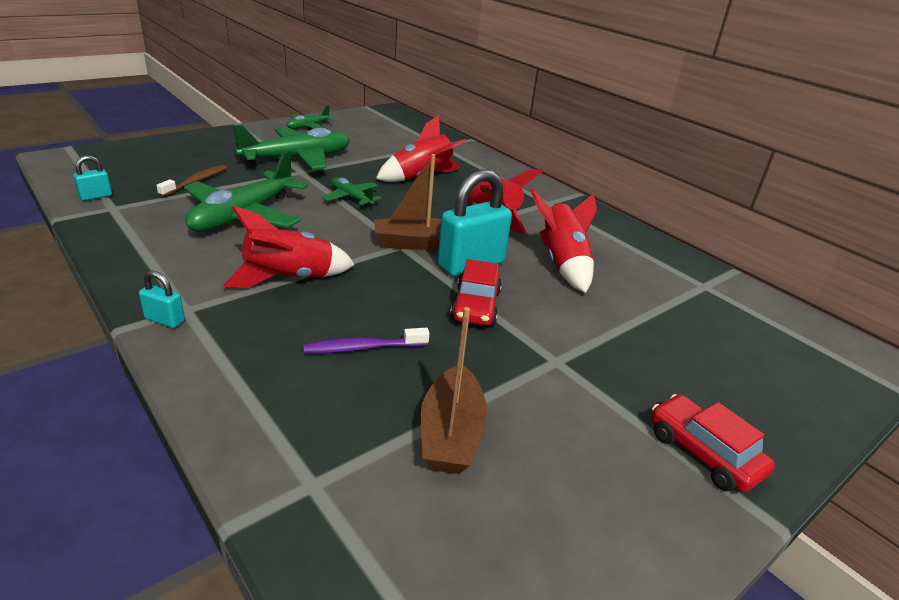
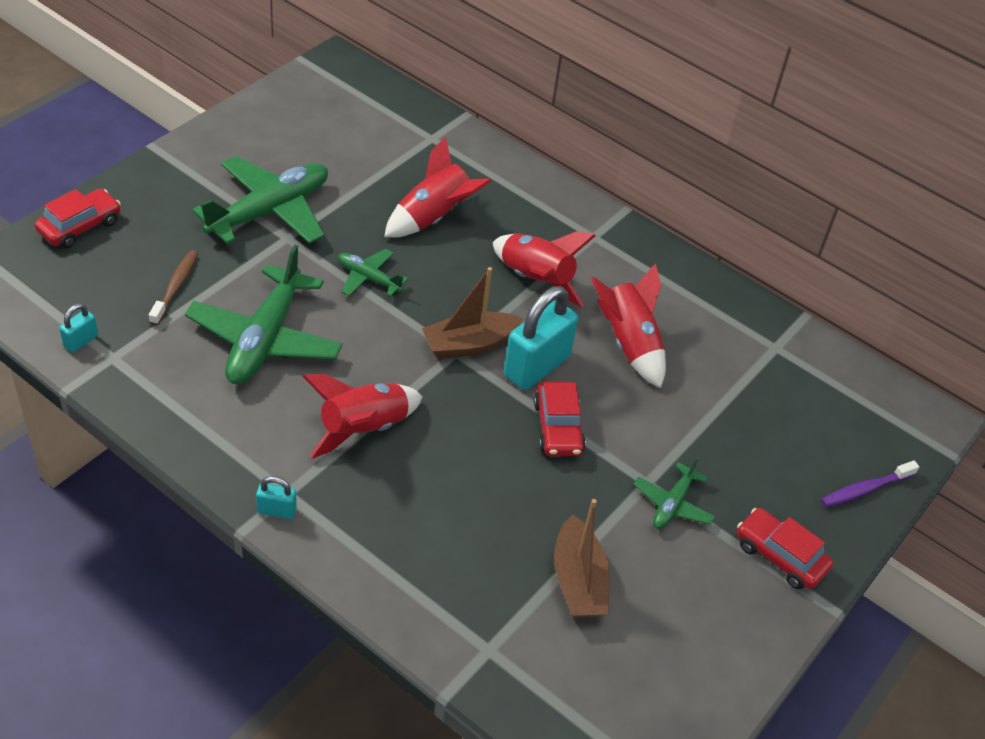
camera: 15 degrees left, 15 degrees up
(153, 147) = (80, 226): none -> red car
(308, 127) = (247, 131): green plane -> green plane (672, 504)
(363, 348) = (472, 505): purple toothbrush -> purple toothbrush (864, 489)

